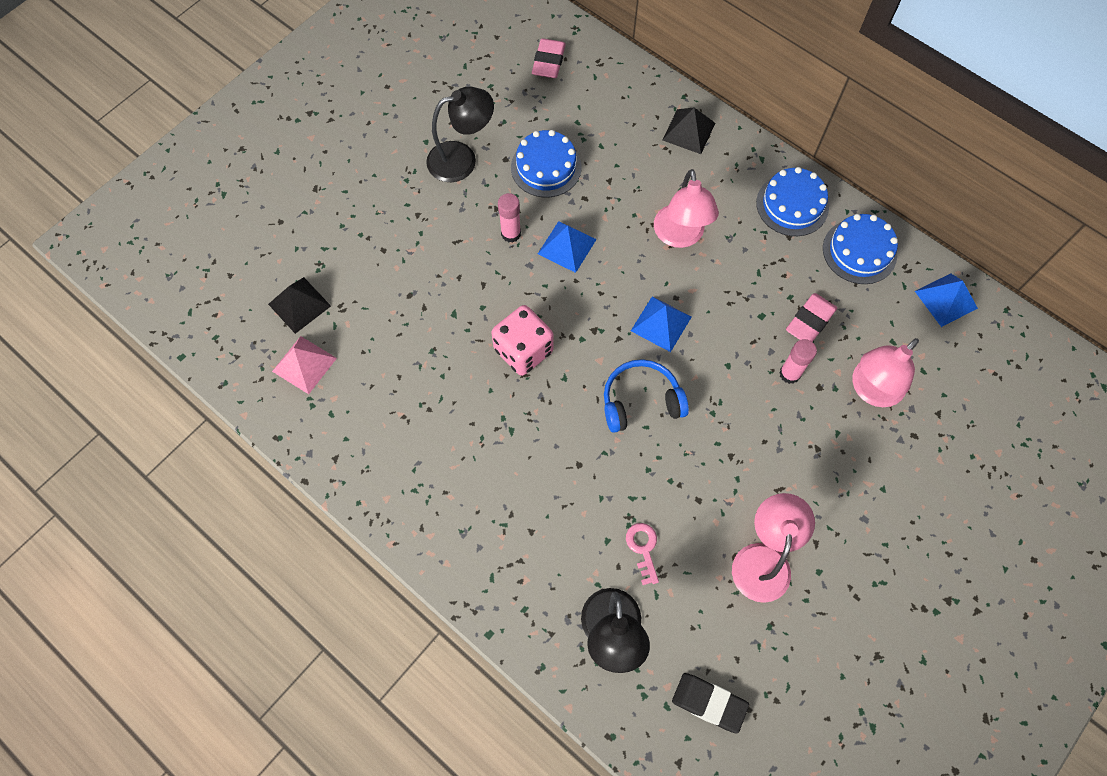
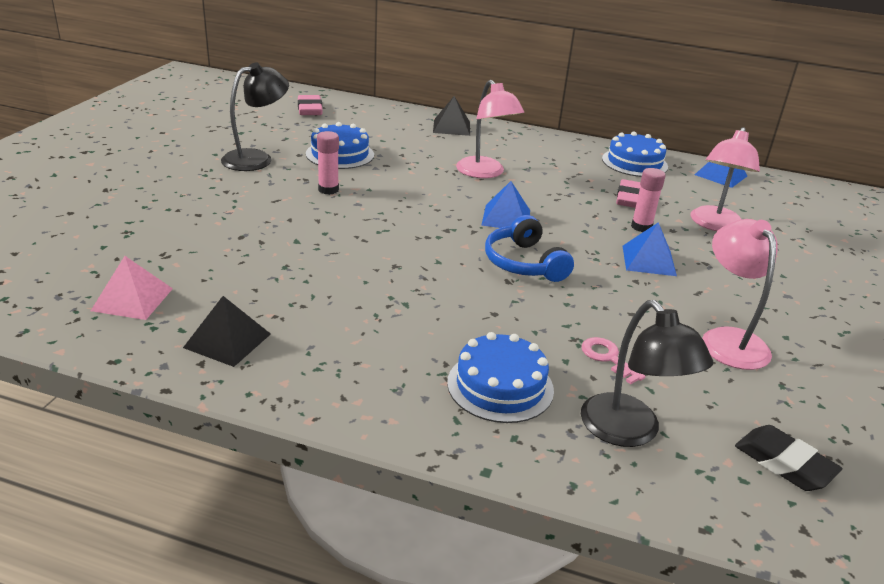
camera: 25 degrees left, 35 degrees down
(299, 305) = (111, 260): black pyramid -> black pyramid (227, 340)
(523, 350) = (384, 251): pink dice -> none
(567, 246) = (387, 190): blue pyramid -> blue pyramid (648, 260)
(641, 401) = (524, 263): blue headphones -> blue headphones turned 75 degrees counterclockwise
(709, 703) = (784, 463): black eraser -> black eraser turned 45 degrees clockwise
(792, 205) = (563, 149): blue cake -> blue cake (500, 386)

